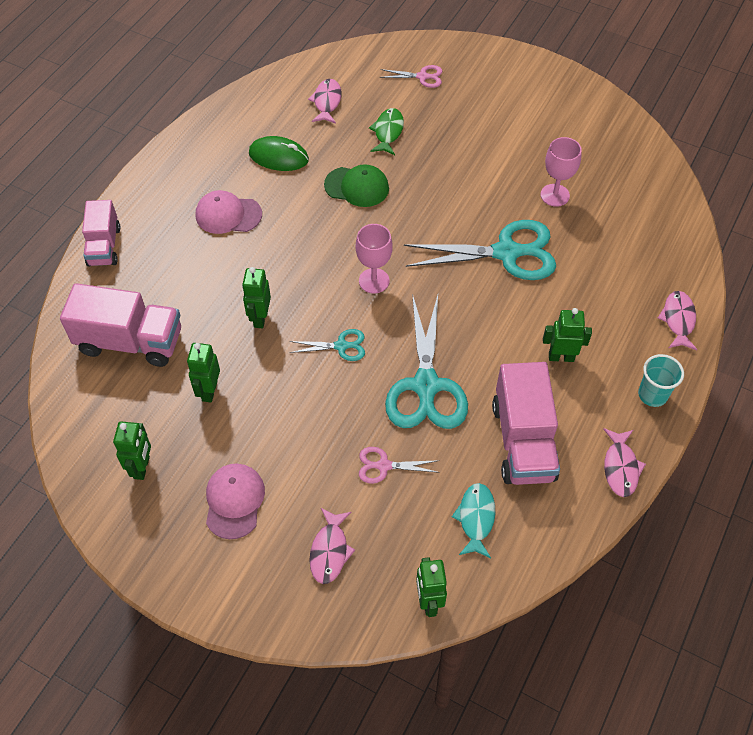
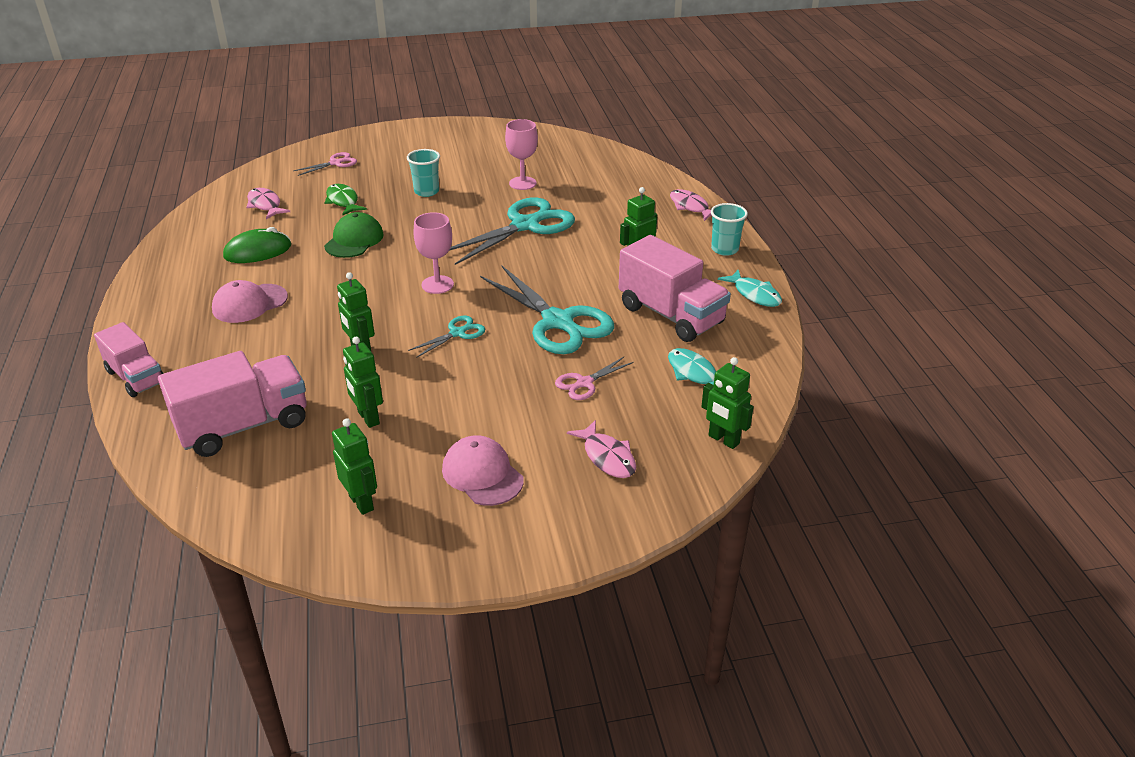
camera: 40 degrees left, 20 degrees down
(357, 187) = (354, 240): green cap -> green cap turned 45 degrees counterclockwise
(464, 158) = (426, 191): none -> turquoise cup
(620, 467) = (754, 294): pink fish -> turquoise fish

